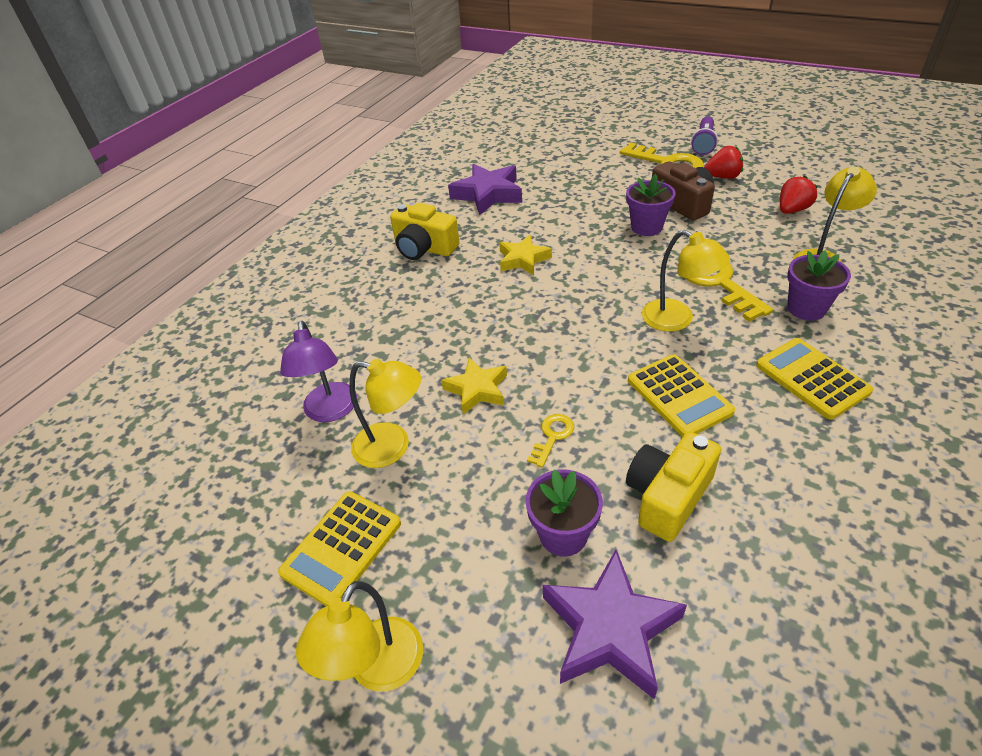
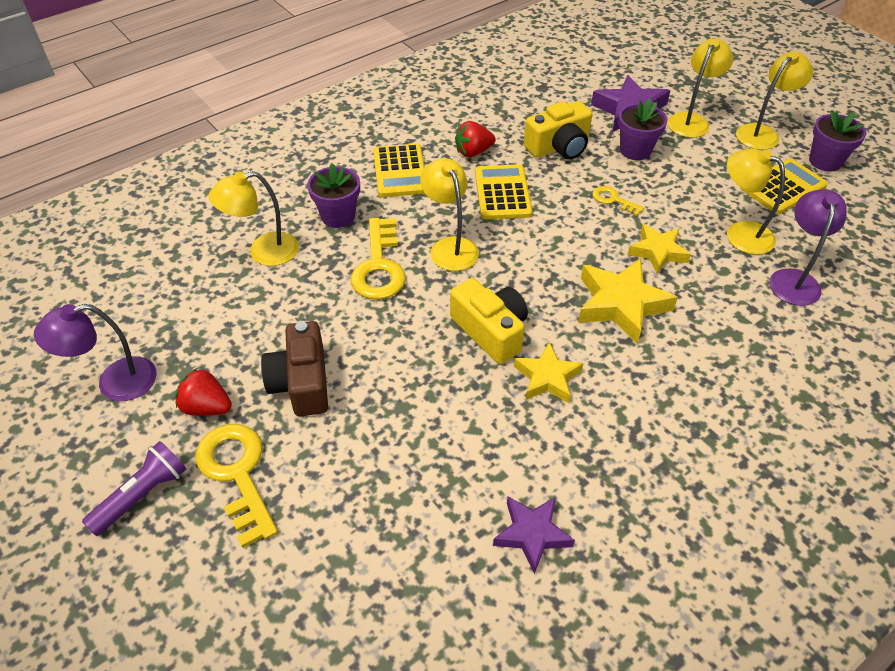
camera: 160 degrees left, 5 degrees up
(424, 248) = (663, 454): yellow camera -> yellow camera (490, 331)
(488, 194) = (532, 534): purple star -> purple star, size x0.64
(492, 327) = (621, 304): none -> yellow star
(503, 651) = (691, 120): none -> yellow lamp
(552, 436) = (613, 200): yellow key -> yellow key turned 75 degrees clockwise
(646, 227) = (377, 364): purple flower pot -> purple flower pot (825, 161)
(791, 168) = (115, 383): none -> purple lamp
(792, 210) = (207, 318): red strawberry -> red strawberry (473, 152)

